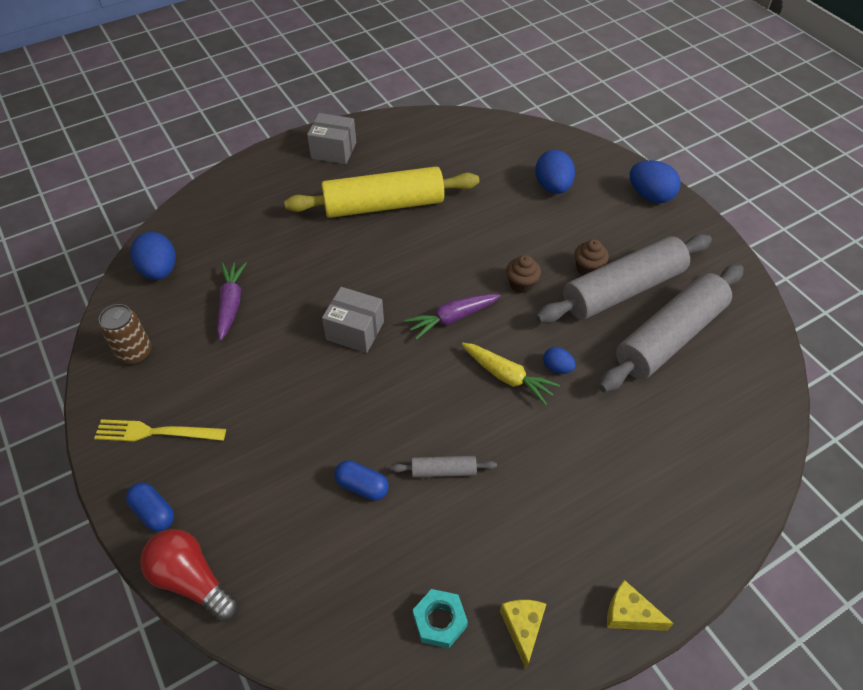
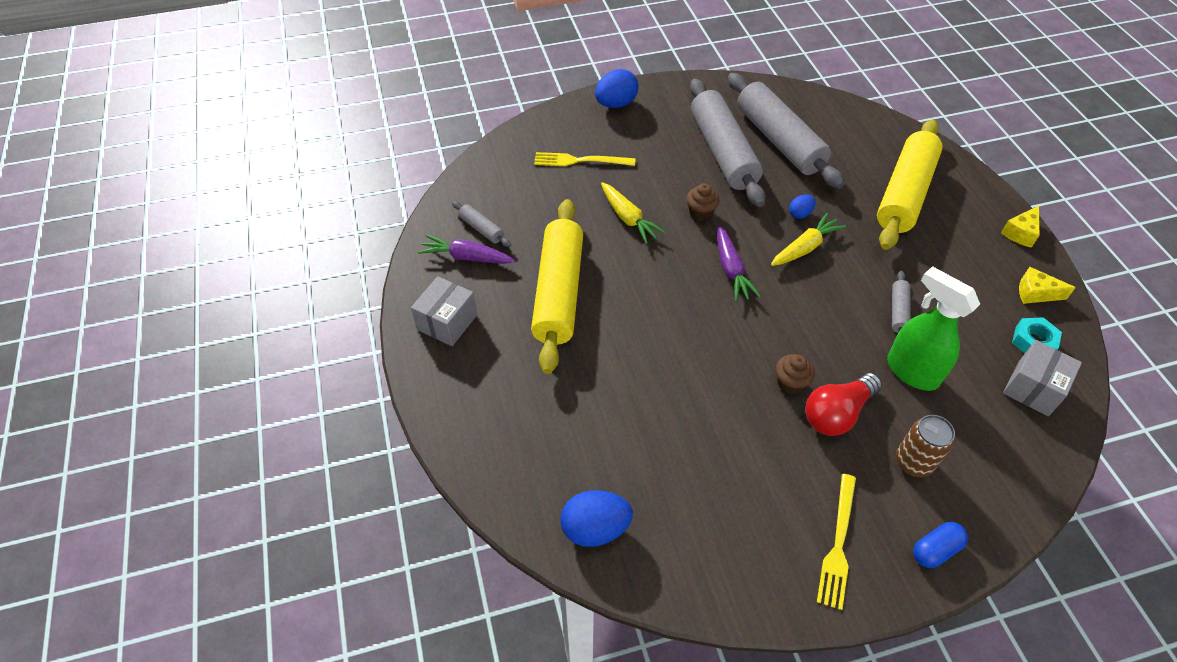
camera: 75 degrees left, 0 degrees up
(135, 353) = (724, 562): brown can -> brown can (913, 462)
(192, 580) = (1007, 519): red light bulb -> red light bulb (837, 413)
(231, 303) = (668, 454): purple carrot -> purple carrot (466, 257)
(355, 331) = (731, 347): grey box -> grey box (1033, 388)
(362, 486) = (911, 371): blue capsule -> green spray bottle
(439, 145) = (481, 229): none -> grey rolling pin
(490, 233) = (628, 218): none -> yellow carrot
(552, 187) = (580, 161): blue egg -> yellow fork
(588, 269) = (693, 166): brown cupcake -> brown cupcake (790, 383)
(640, 471) = (904, 194): none -> yellow rolling pin

